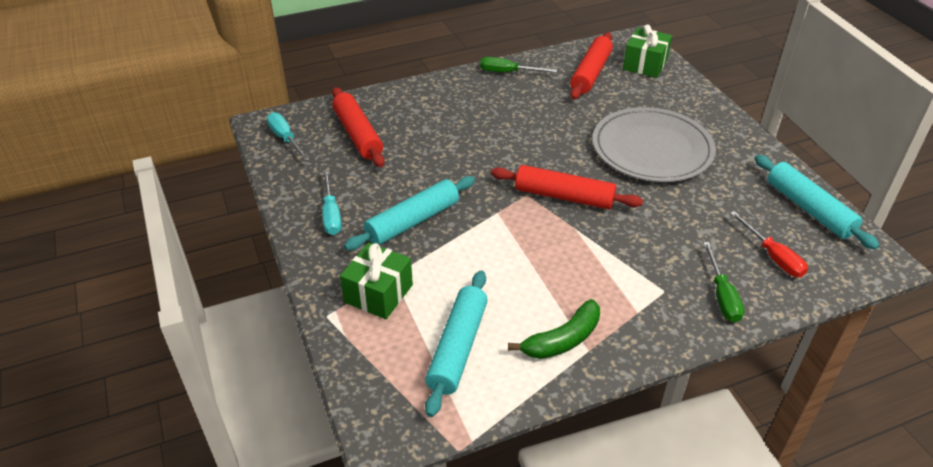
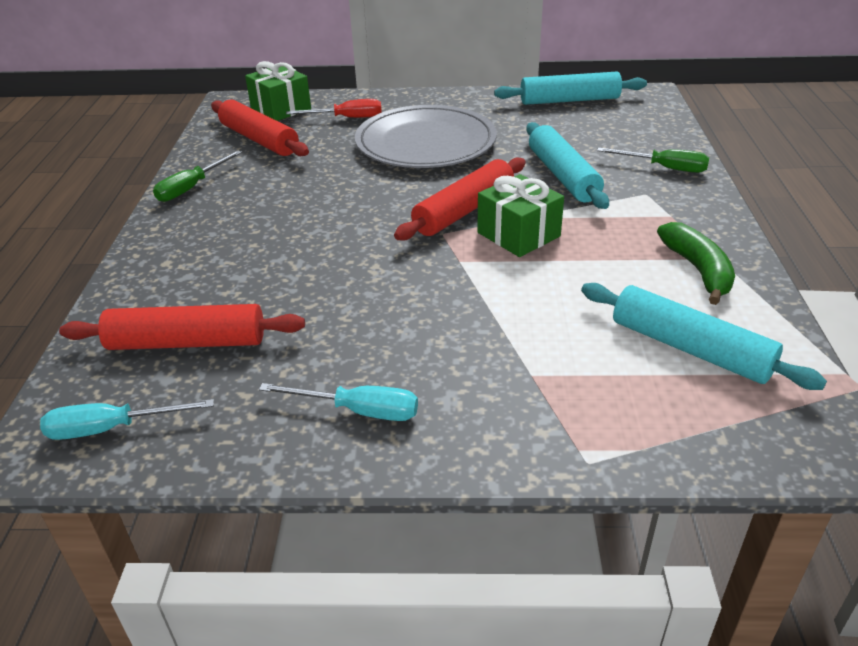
camera: 65 degrees left, 5 degrees down
(378, 293) = (562, 397): green gift -> green gift (518, 234)
(413, 221) = (430, 332): turquoise rolling pin -> turquoise rolling pin (562, 176)
(772, 256) = (623, 132): red screwdriver -> red screwdriver (347, 118)

